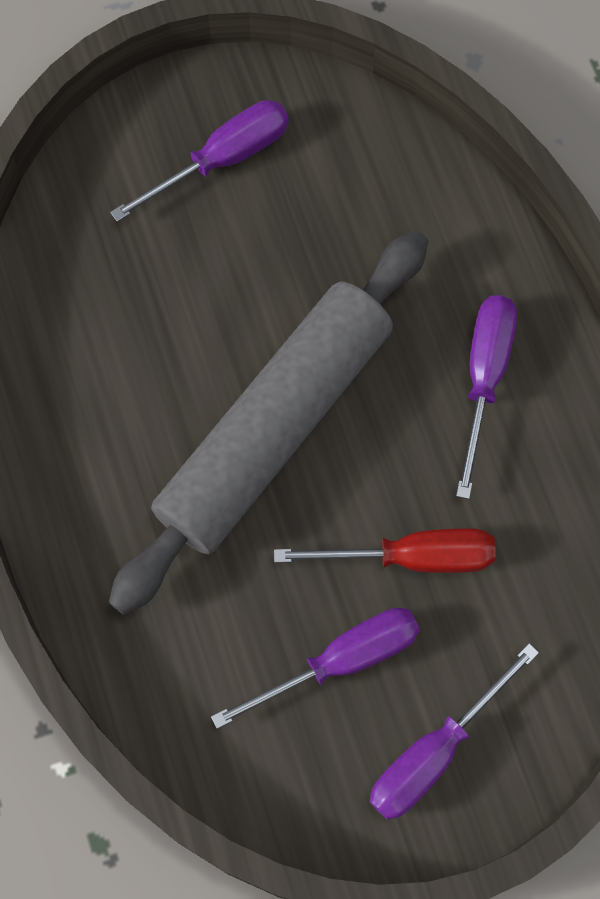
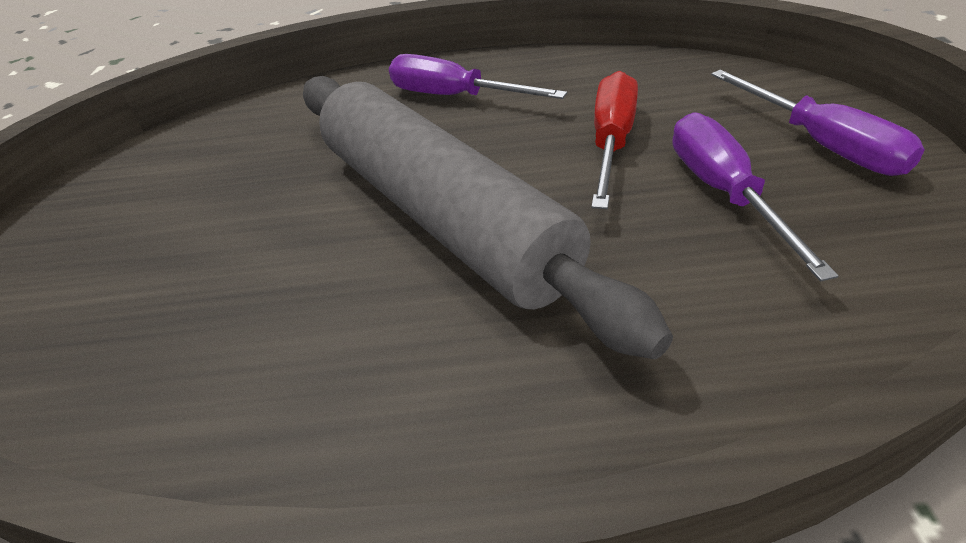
camera: 70 degrees left, 30 degrees down
(222, 159) = (123, 223): purple screwdriver -> none

